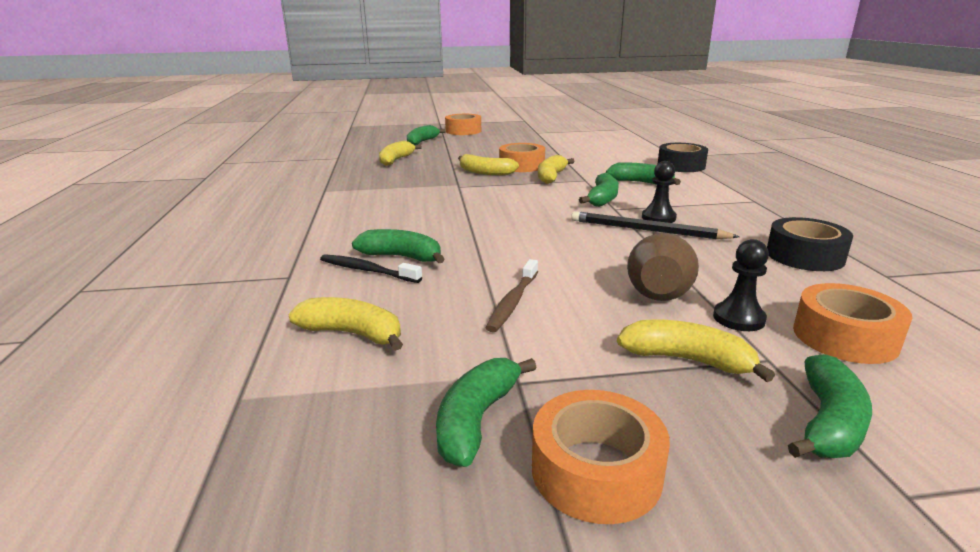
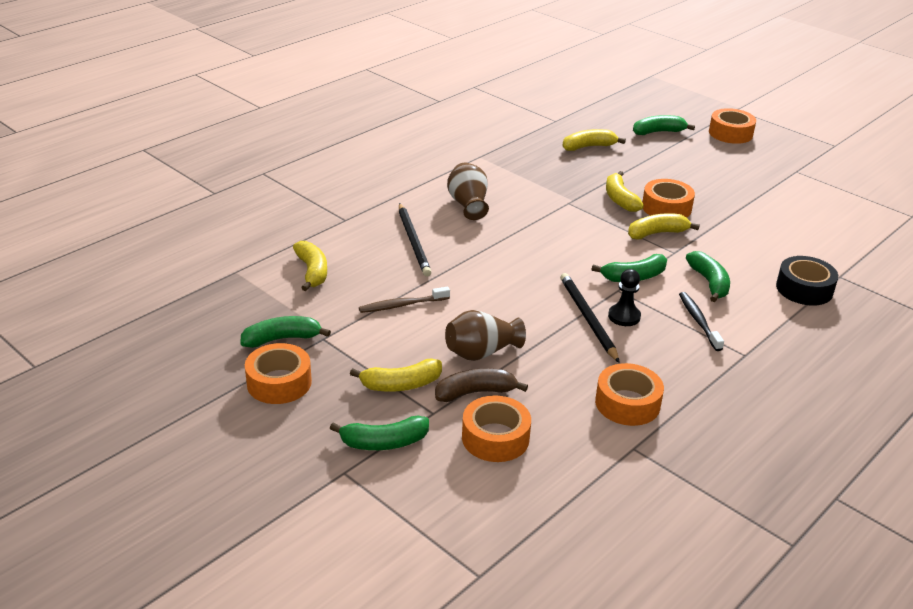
camera: 50 degrees right, 10 degrees up
(367, 270) = (381, 240): black toothbrush -> black toothbrush (698, 321)
(388, 216) = (468, 205): none -> brown vase
(402, 257) = (413, 242): green banana -> black pencil
(687, 360) = (401, 385): yellow banana -> yellow banana turned 90 degrees clockwise
(738, 318) = (475, 392): black pawn -> brown banana
(804, 256) = (627, 403): black tape -> orange tape

